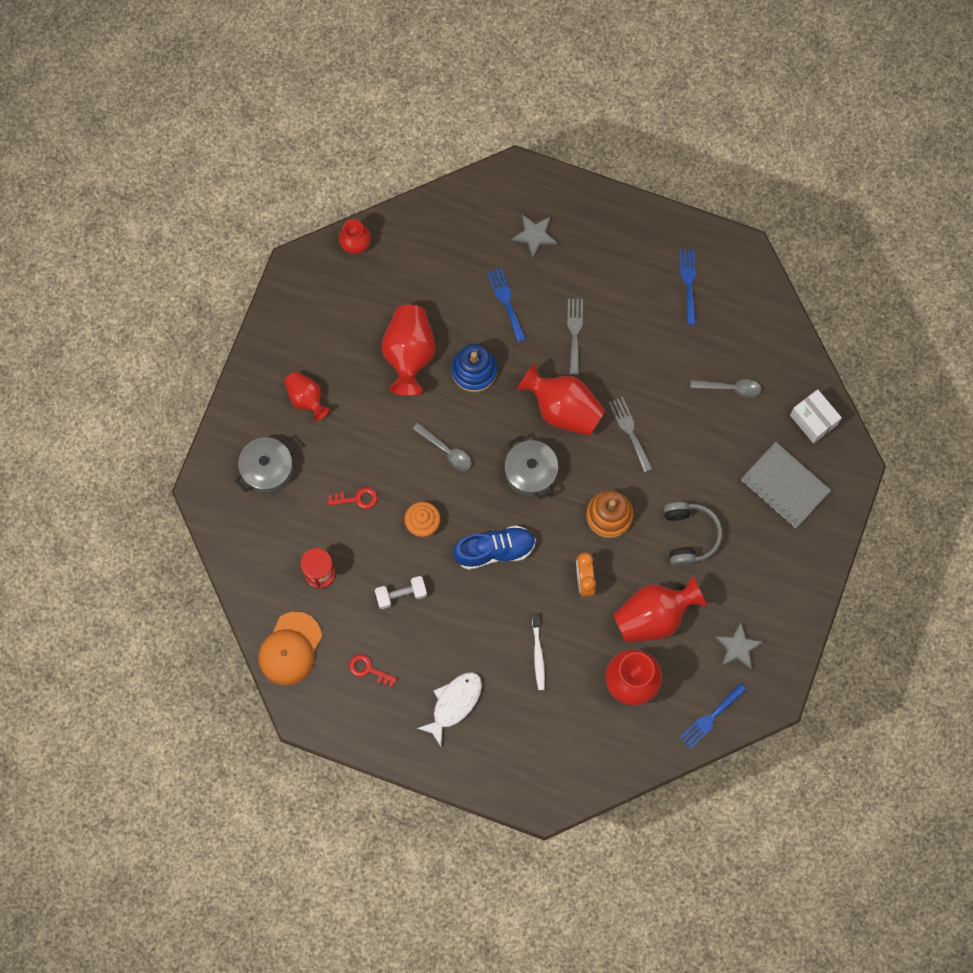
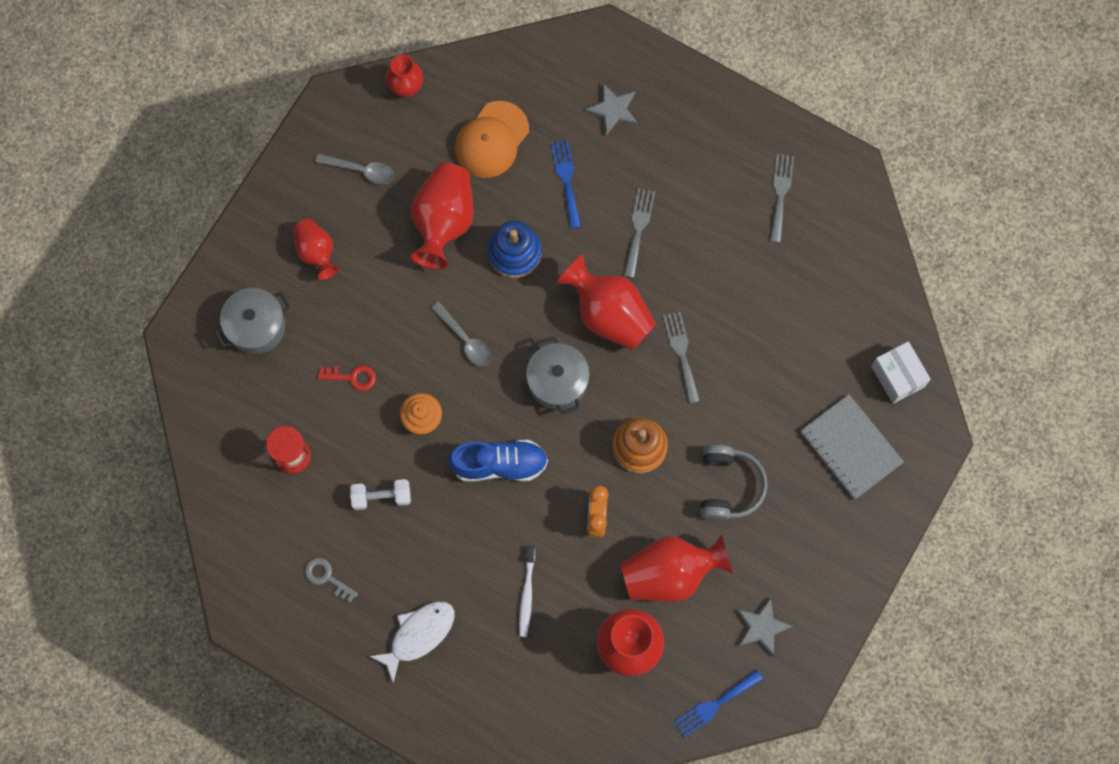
camera: 10 degrees right, 0 degrees up
(290, 649) = (242, 537): orange cap -> orange cap (491, 140)
(368, 669) = (327, 577): red key -> grey key
(688, 283) = (780, 194): blue fork -> grey fork
(730, 388) = (807, 323): grey spoon -> grey spoon (361, 170)

